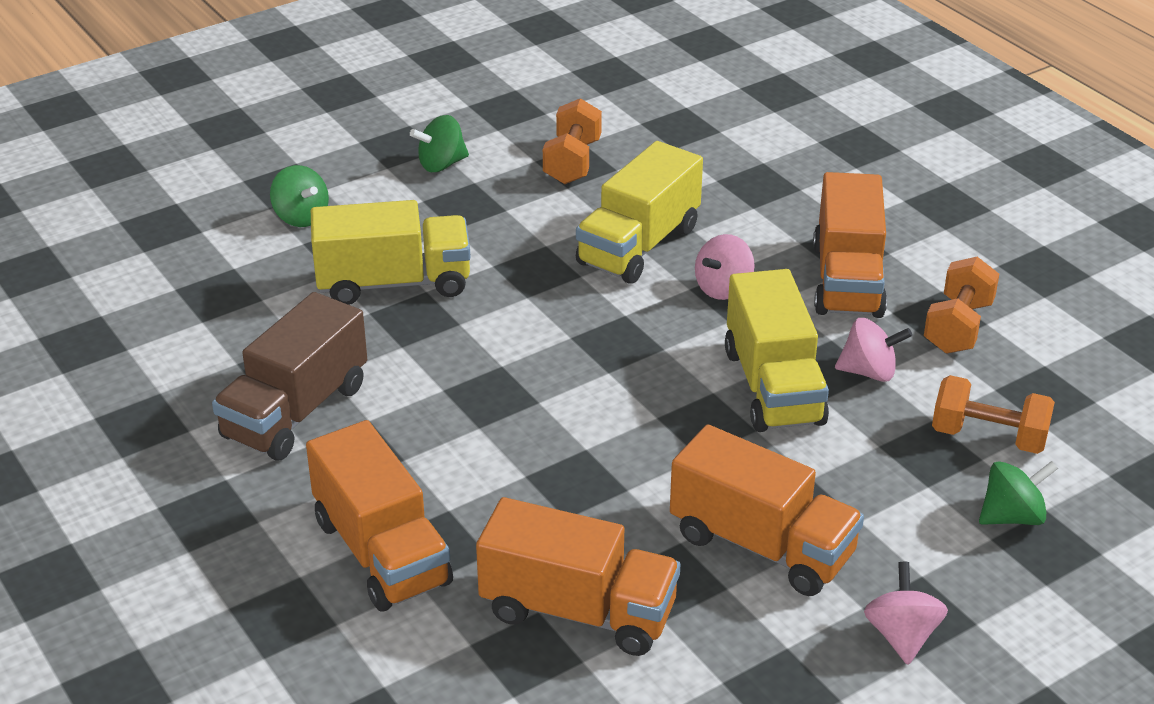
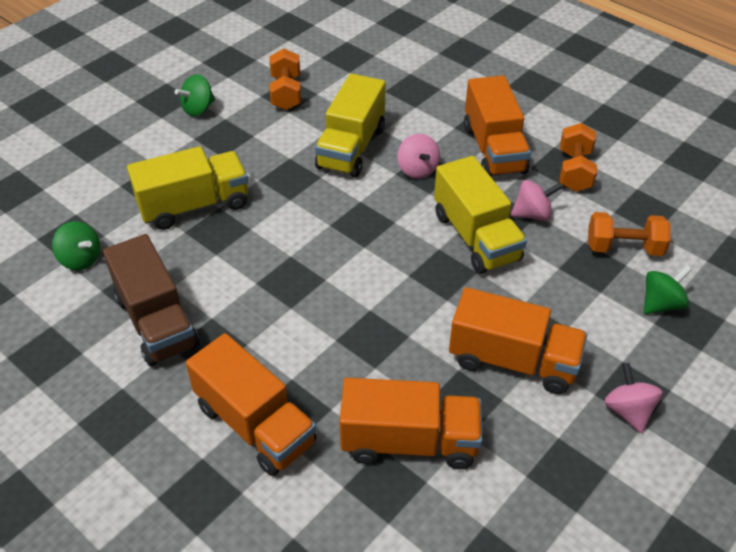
camera: 15 degrees left, 10 degrees up
(296, 411) = (156, 321): brown truck -> brown truck turned 45 degrees counterclockwise
(301, 217) = (112, 166): green spinning top -> green spinning top (81, 259)
(723, 288) = (417, 170): pink spinning top -> pink spinning top turned 45 degrees counterclockwise

